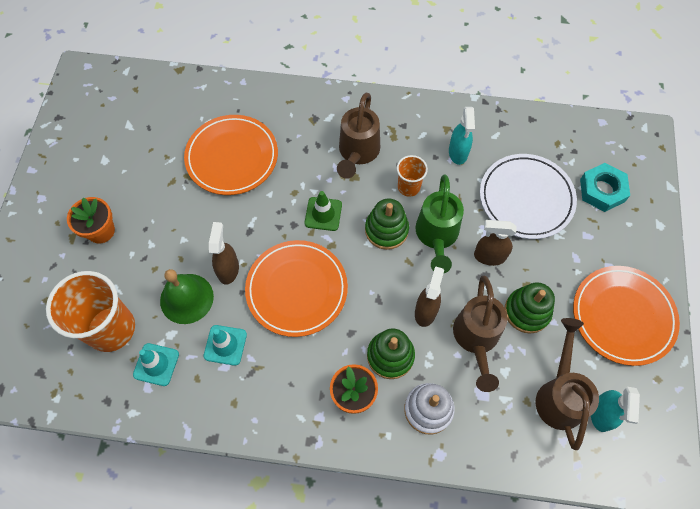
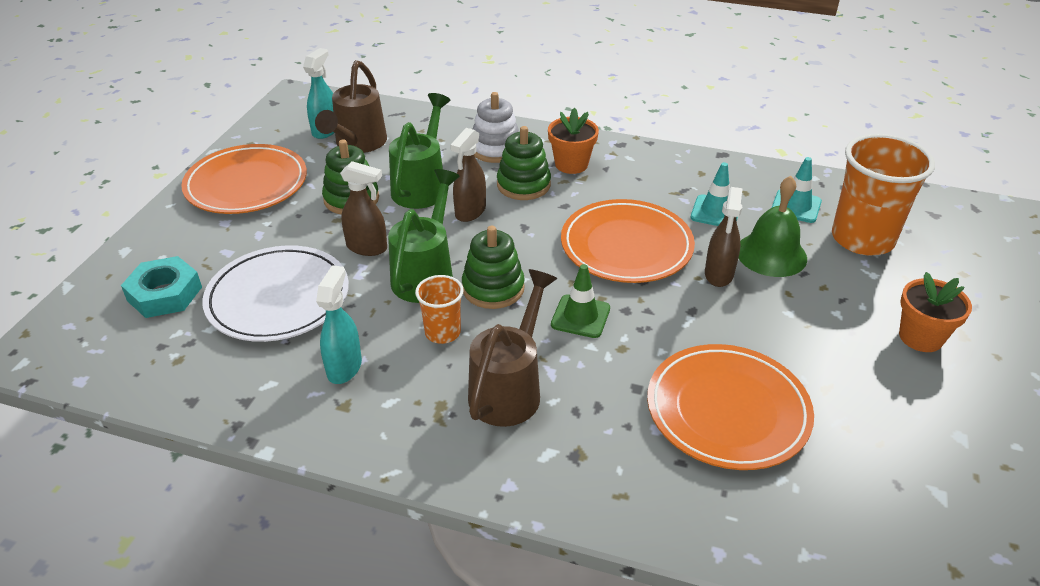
camera: 170 degrees left, 25 degrees down
(476, 340) = (422, 186): brown watering can -> green watering can

